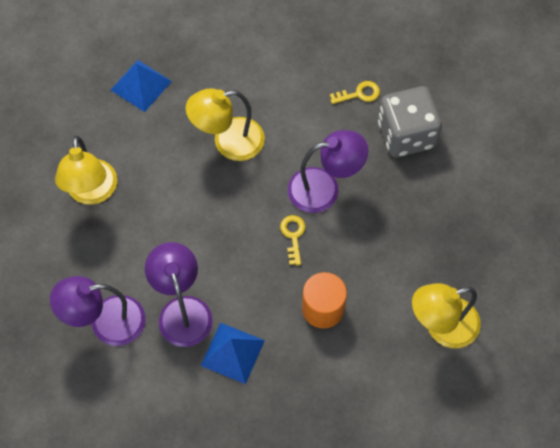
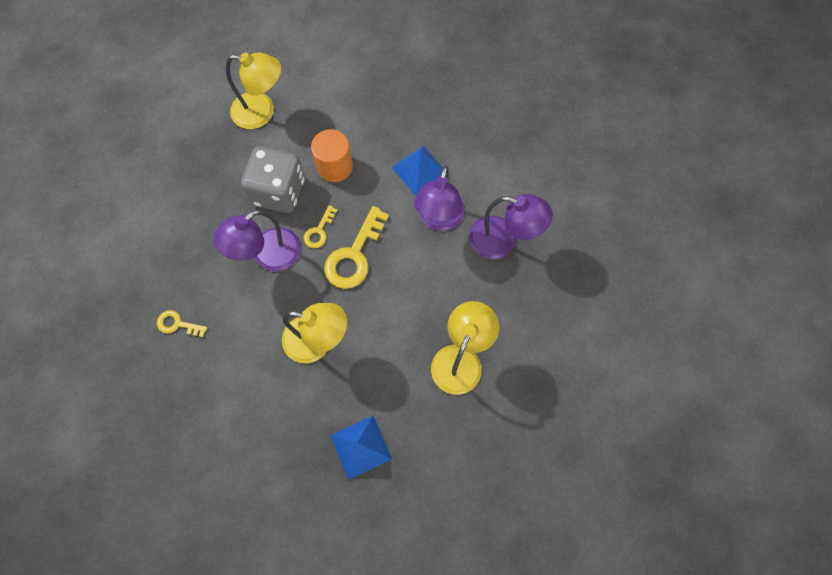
camera: 150 degrees left, 5 degrees up
(244, 231) = (354, 255): none -> yellow key
(324, 188) = (268, 256): purple lamp -> purple lamp turned 60 degrees counterclockwise
(406, 135) = (170, 265): grey dice -> grey dice (279, 192)

